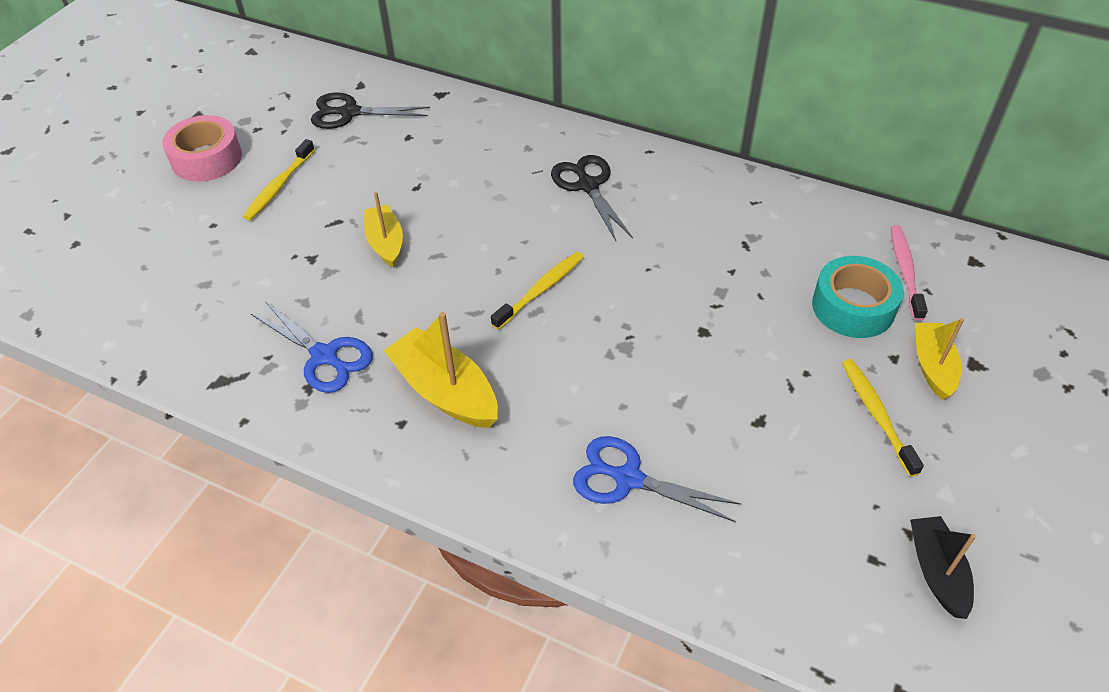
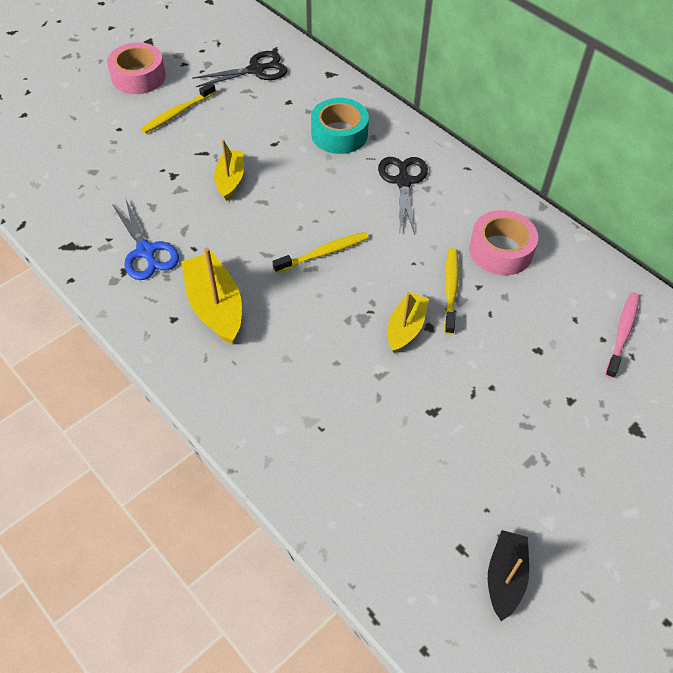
camera: 20 degrees right, 5 degrees up
(350, 113) = (256, 70): black scissors -> black scissors turned 135 degrees clockwise
(628, 479) = (310, 418): blue scissors -> none
(733, 226) = (500, 250): none -> pink tape
(853, 307) = (561, 348): turquoise tape -> turquoise tape (339, 134)
(876, 415) = (529, 440): yellow toothbrush -> yellow toothbrush (450, 289)
(932, 366) = (598, 418): yellow boat -> yellow boat (406, 328)

